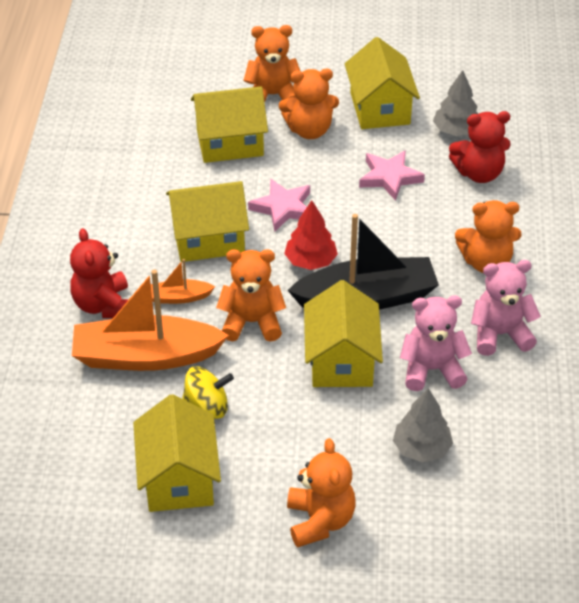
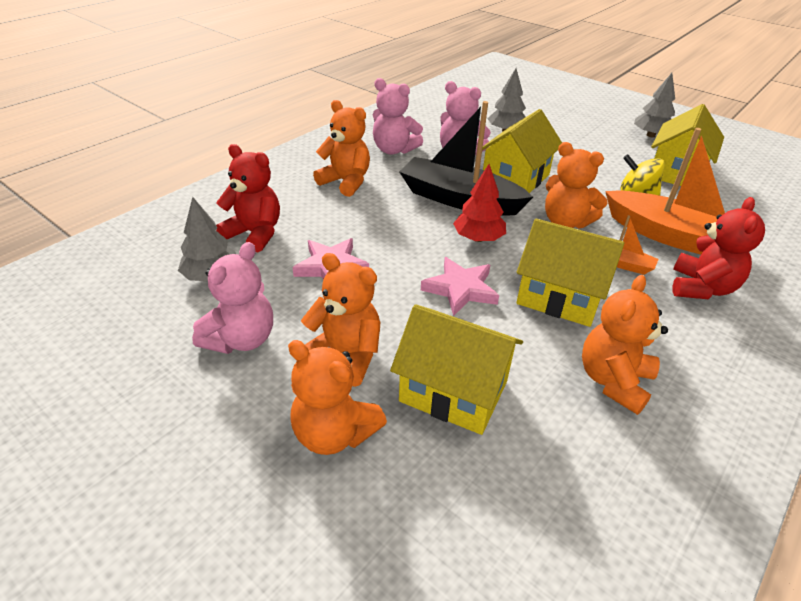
camera: 145 degrees left, 5 degrees down
(242, 556) = (651, 135): none -> grey tree
(320, 521) = (594, 130): orange teddy bear -> orange teddy bear (613, 381)
(379, 108) = (241, 339): yellow house -> pink teddy bear

